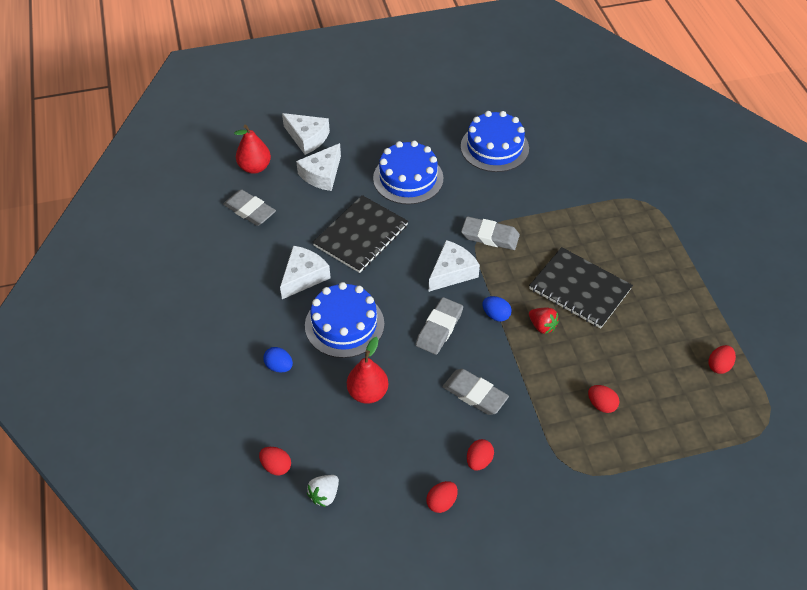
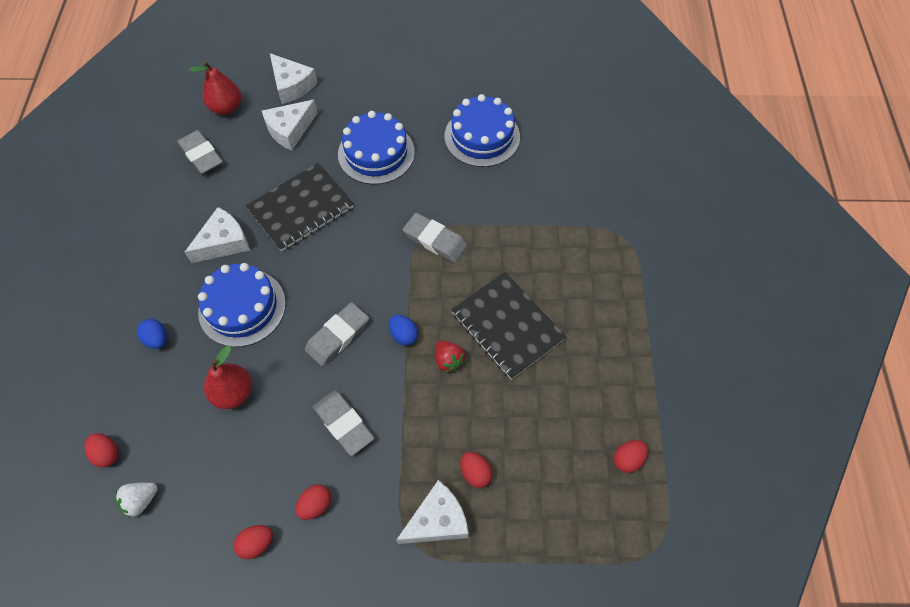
camera: 15 degrees right, 10 degrees up
(452, 272) = (378, 273): white cheese -> white cheese (437, 520)

